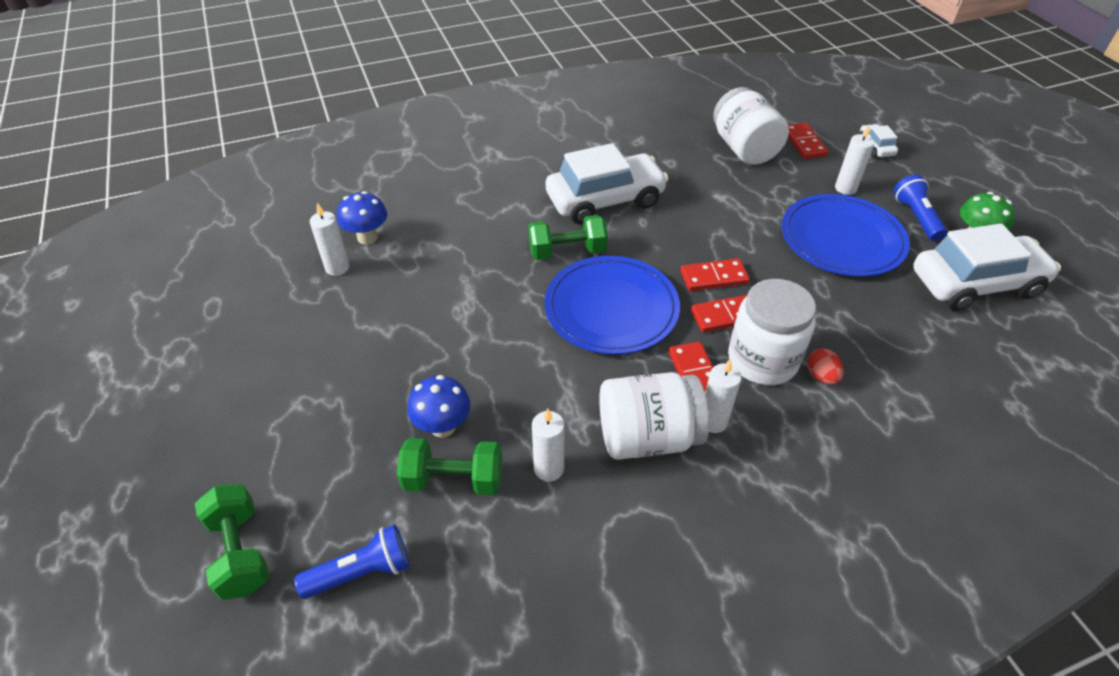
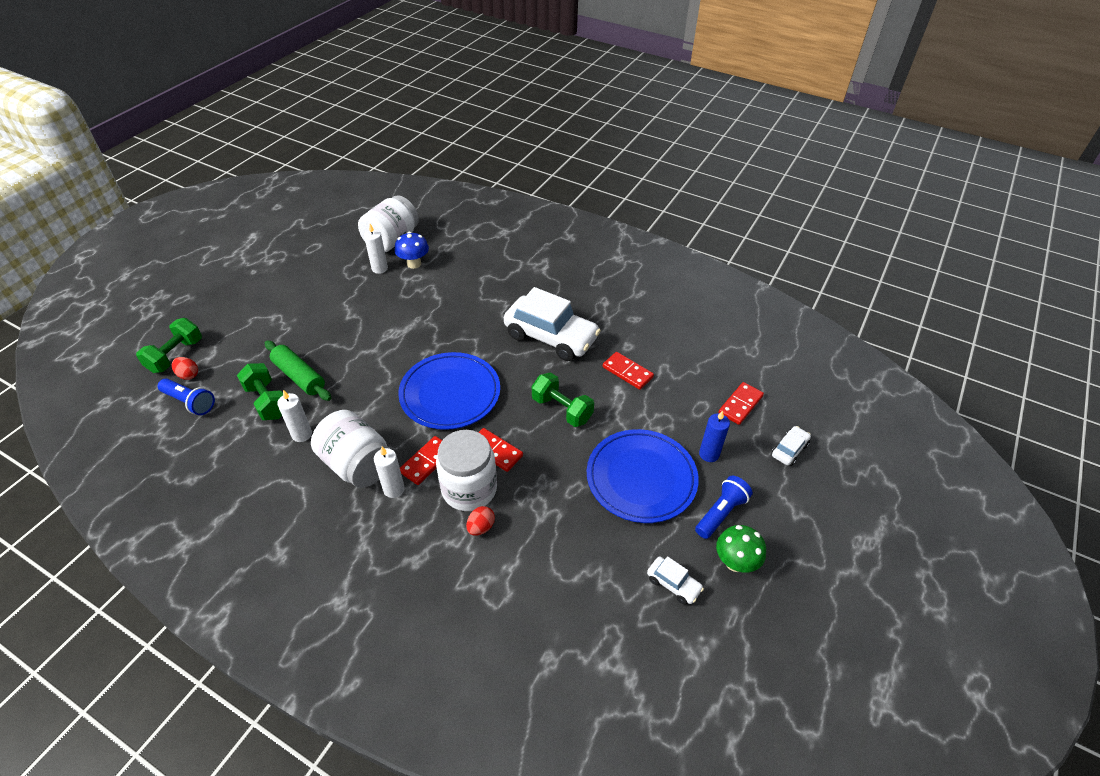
camera: 50 degrees right, 0 degrees up
(301, 551) = (188, 375): none -> red egg
(443, 426) = (299, 376): blue mushroom -> green rolling pin
(567, 252) = (483, 347): green dumbbell -> green dumbbell (562, 409)
(714, 277) = (527, 427): red domino -> red domino (627, 372)
(744, 148) = (691, 375): white jar -> white jar (392, 240)
(845, 188) = (709, 454): white candle -> blue candle
(975, 284) = (673, 584): white car -> white car, size x0.44

